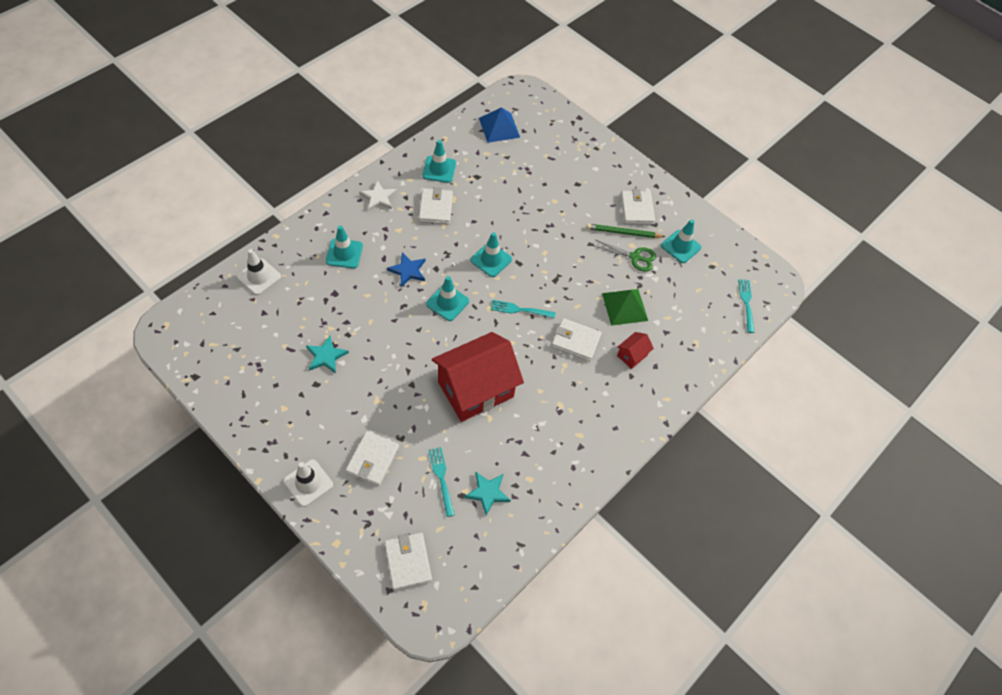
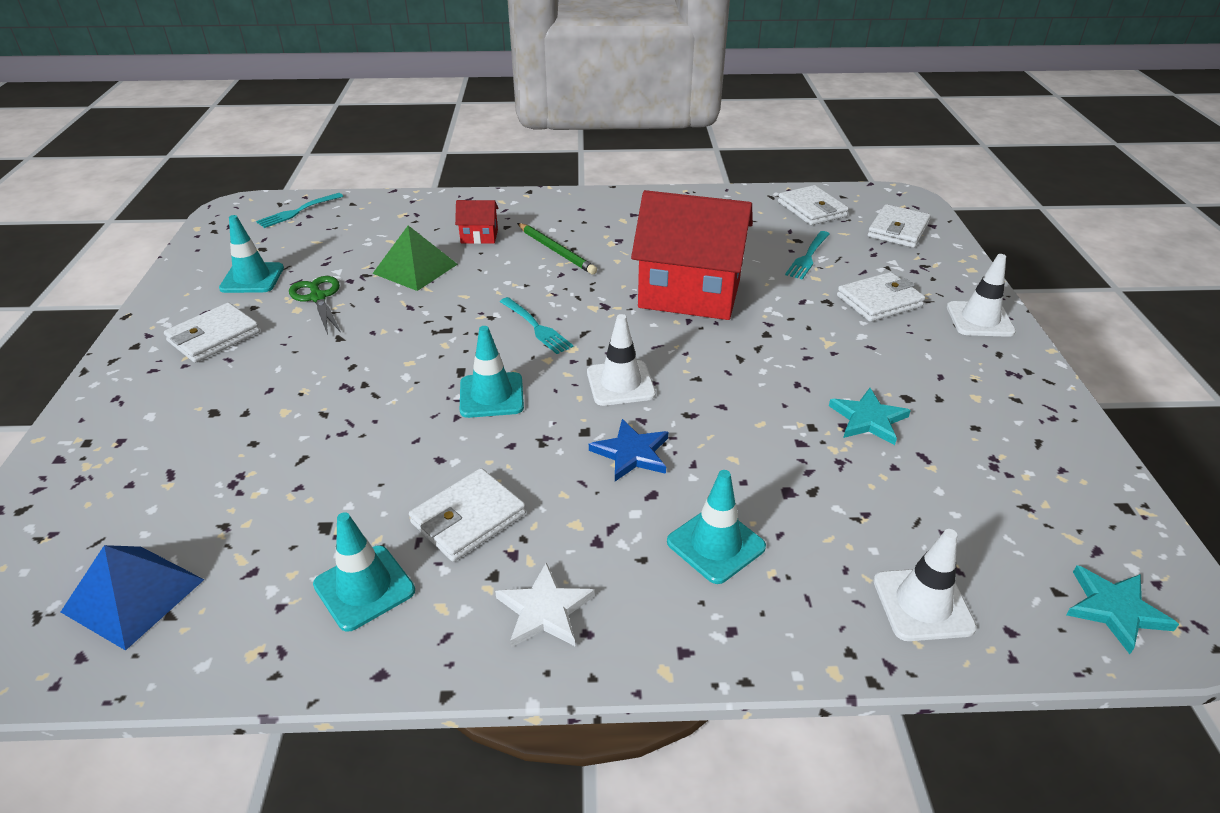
camera: 130 degrees left, 20 degrees down
(447, 302) = (620, 383): turquoise traffic cone -> white traffic cone
(487, 492) = (767, 230): turquoise star -> turquoise star (1115, 609)
(575, 341) = (517, 272): white wallet -> white wallet (812, 209)
(623, 232) = (280, 325): green pencil -> green pencil (556, 251)

